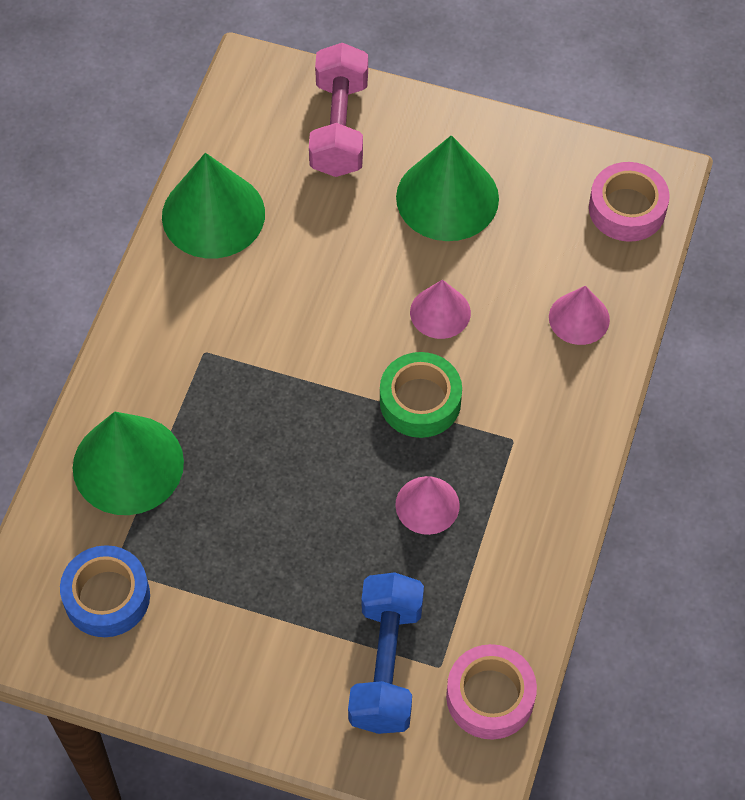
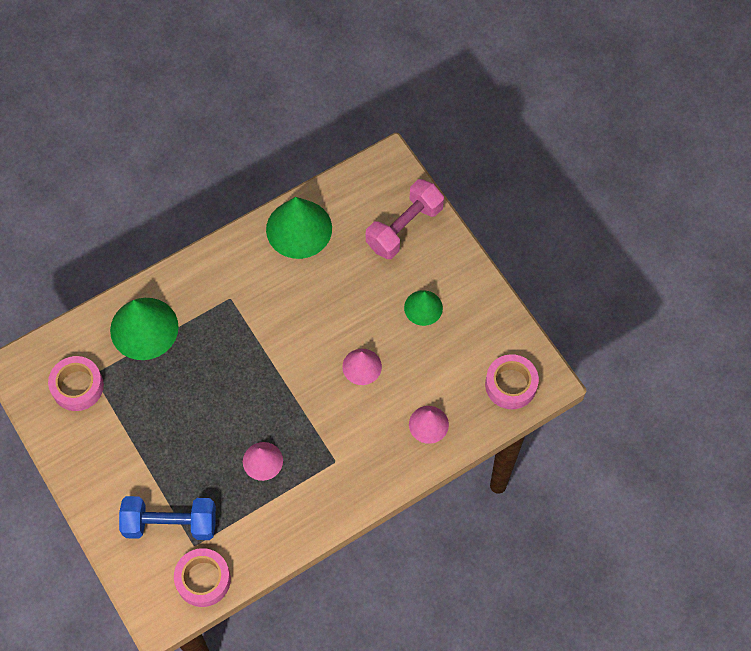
camera: 40 degrees right, 5 degrees up
(107, 596) = (77, 386): blue tape -> pink tape
(386, 665) = (170, 524): blue dumbbell -> blue dumbbell turned 45 degrees clockwise
(420, 401) = (308, 405): green tape -> none
(447, 197) = (423, 307): green cone -> green cone, size x0.57

